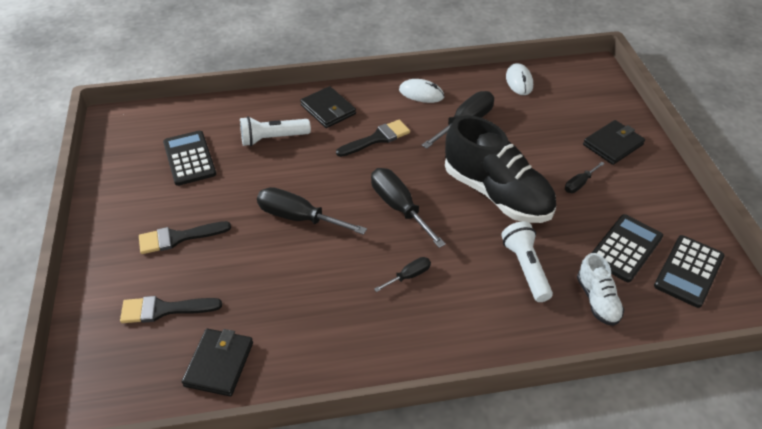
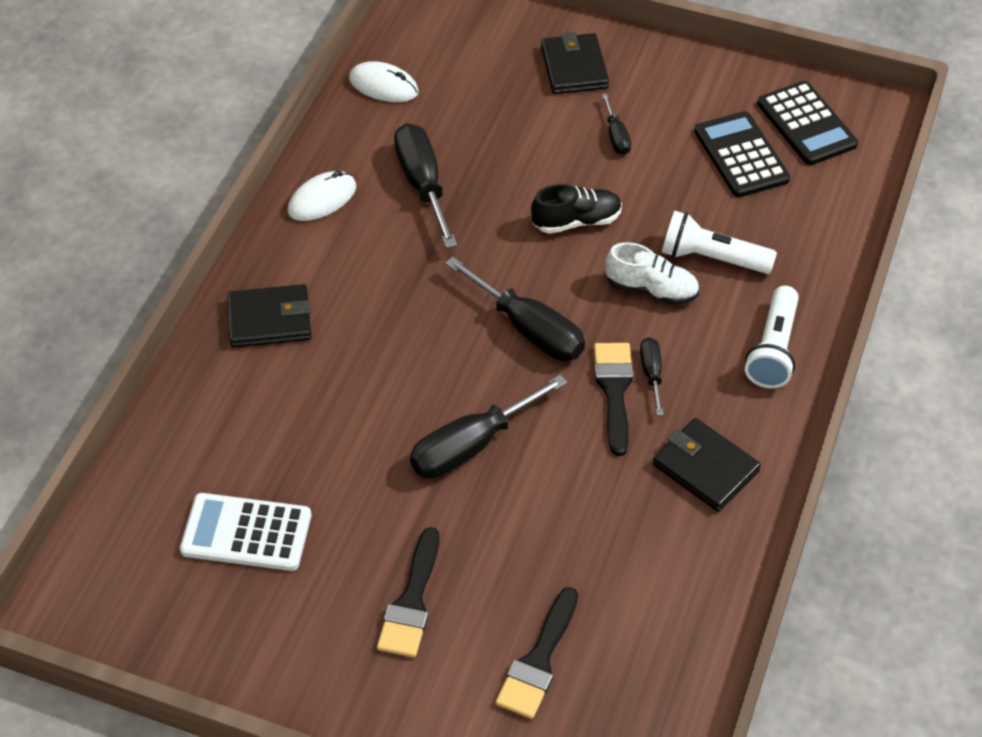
camera: 60 degrees left, 5 degrees up
(189, 158) = (246, 533): black calculator -> white calculator
(219, 364) = (668, 627): black wallet -> black wallet (705, 468)
(273, 139) = (283, 412): white flashlight -> white flashlight (773, 350)
(377, 138) = (378, 292): black brush -> black brush (614, 391)
(399, 207) = (529, 329): black screwdriver -> black screwdriver turned 135 degrees counterclockwise
(497, 194) = (576, 221): black shoe -> black shoe, size x0.49
(597, 300) = (796, 222): white shoe -> white shoe (651, 289)

